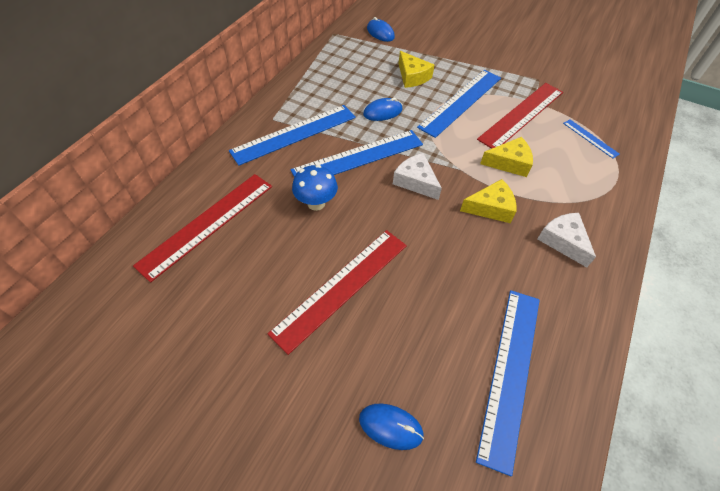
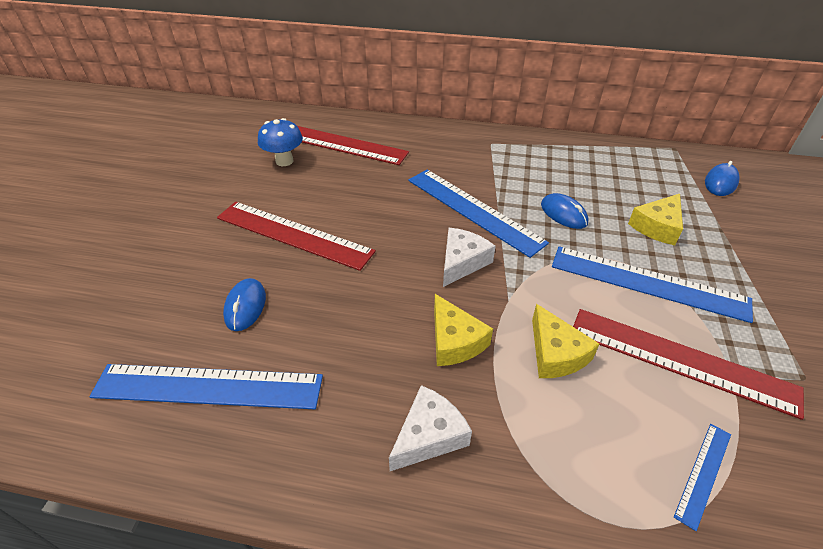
camera: 75 degrees right, 10 degrees down
(294, 134) = (479, 161): blue ruler -> none
(316, 203) = (391, 196): blue mushroom -> blue mushroom (284, 161)
(390, 427) = (149, 296): blue mouse -> blue mouse (245, 306)

